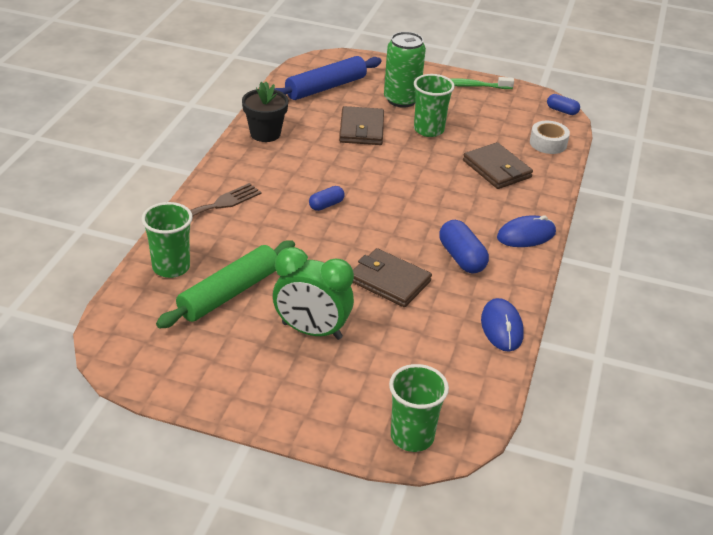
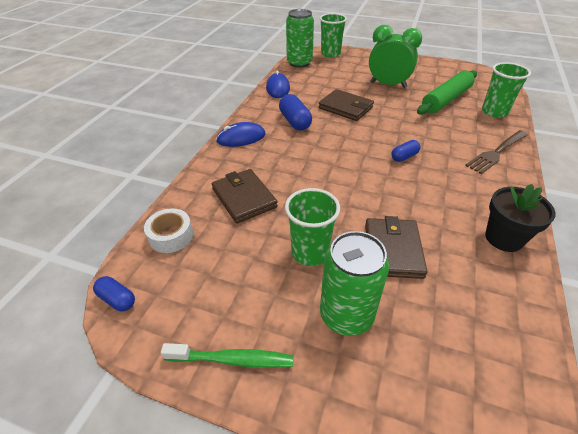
camera: 175 degrees left, 5 degrees up
(326, 87) = (468, 342): blue rolling pin -> none
(476, 402) = (299, 63): none -> green can

